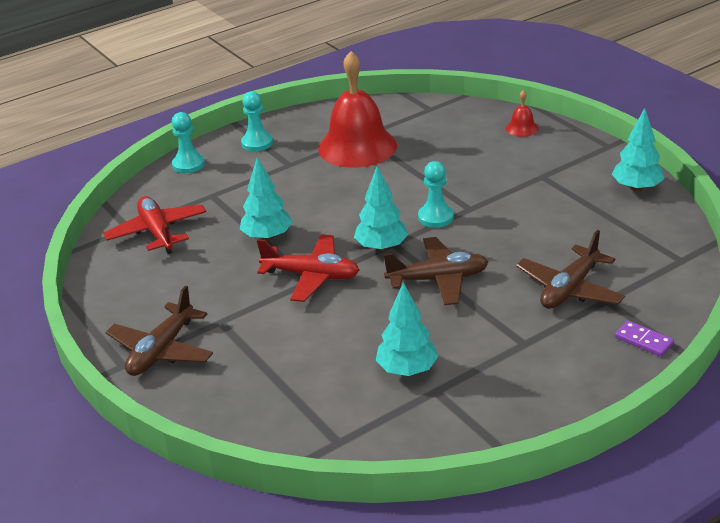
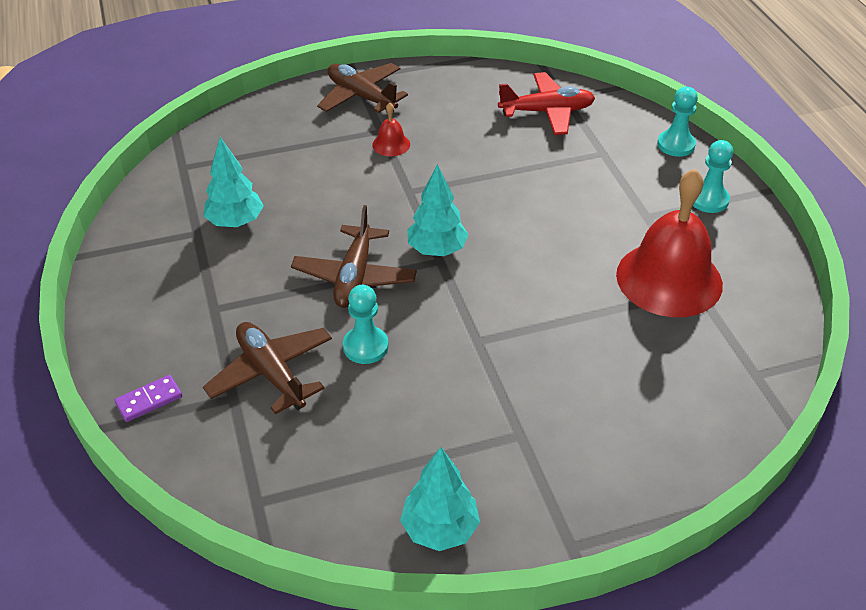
camera: 105 degrees right, 10 degrees up
(267, 237) = (501, 176): turquoise tree -> none
(311, 276) = (415, 193): red plane -> none
(435, 217) = (472, 306): turquoise pawn -> turquoise pawn (365, 346)
(522, 128) = (663, 460): red bell -> red bell (391, 144)

